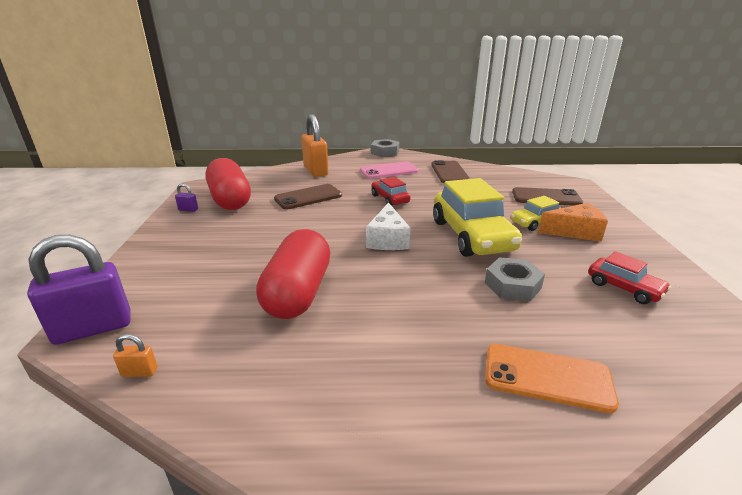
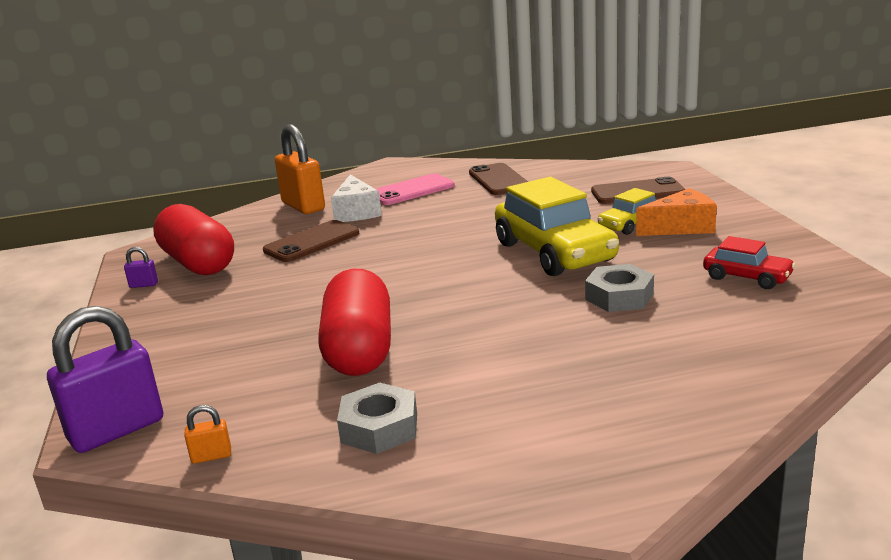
camera: 10 degrees left, 5 degrees down
(385, 152) = (394, 166): grey nut -> grey nut (379, 428)
(387, 239) = (446, 274): white cheese -> white cheese (356, 212)
(390, 199) = (429, 226): red car -> none
(547, 377) = (677, 373): orange phone -> none

